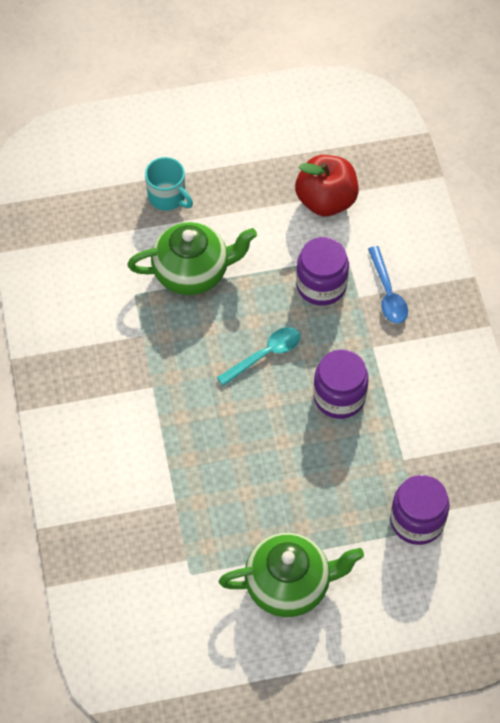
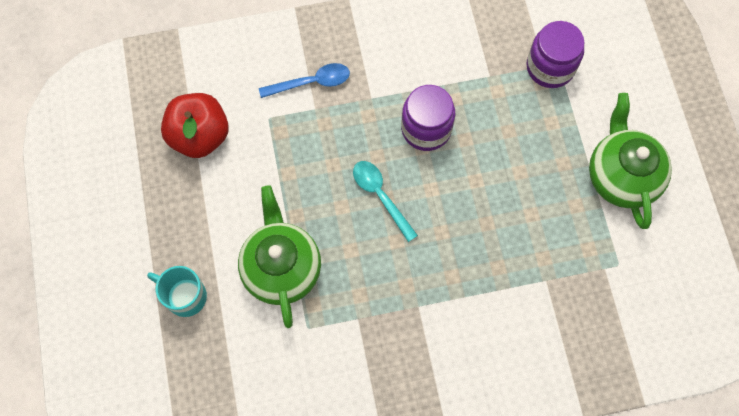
camera: 90 degrees left, 10 degrees up
(168, 197) = (185, 296): turquoise mug -> turquoise mug turned 105 degrees counterclockwise
(321, 285) = (301, 142): purple jar -> none

